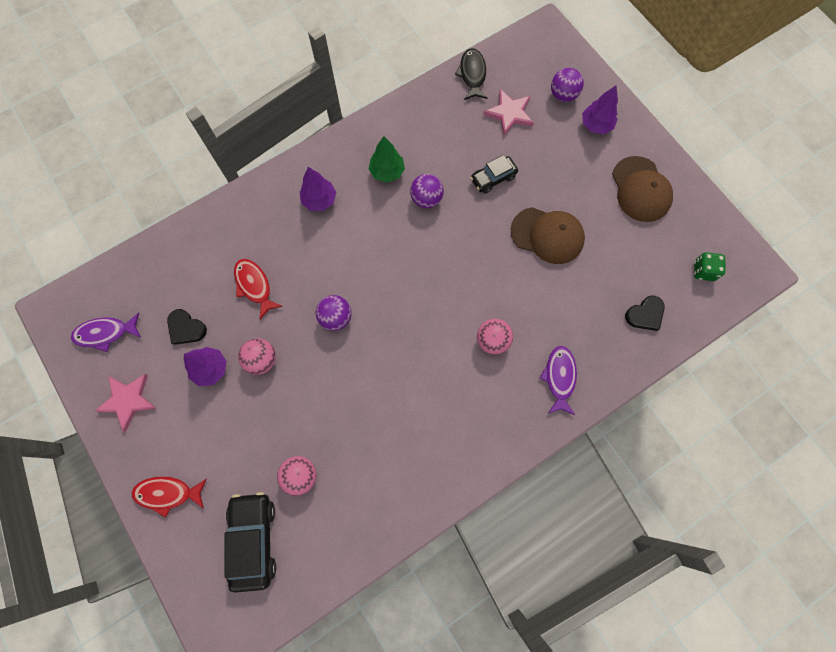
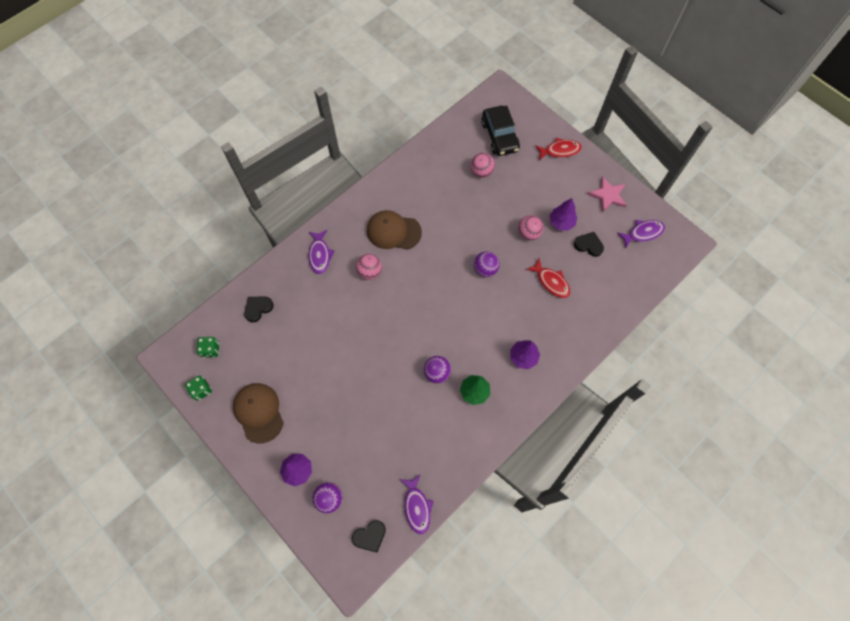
camera: 170 degrees right, 5 degrees down
(472, 74) = (417, 507): black fish -> purple fish
(493, 178) = (384, 401): black car -> none
(509, 113) = (377, 469): pink star -> none
(524, 58) = (370, 536): none -> black heart
(547, 235) = (335, 358): brown cap -> brown cap (393, 231)
(710, 224) = (201, 390): none -> green dice

